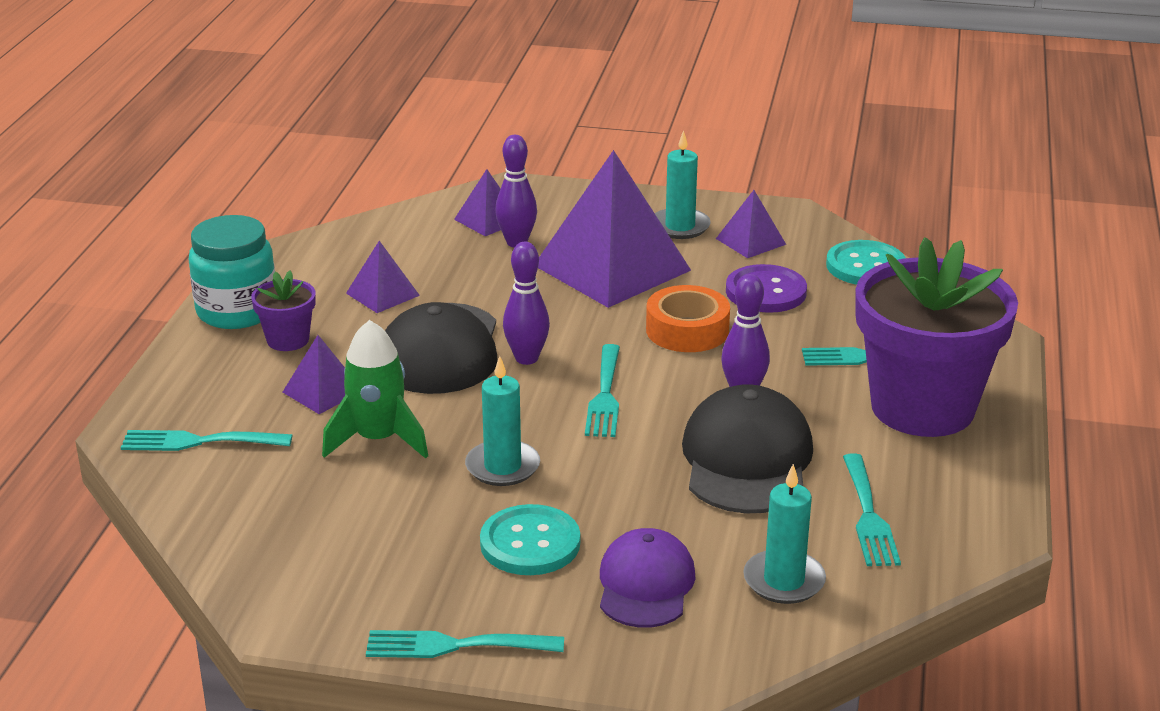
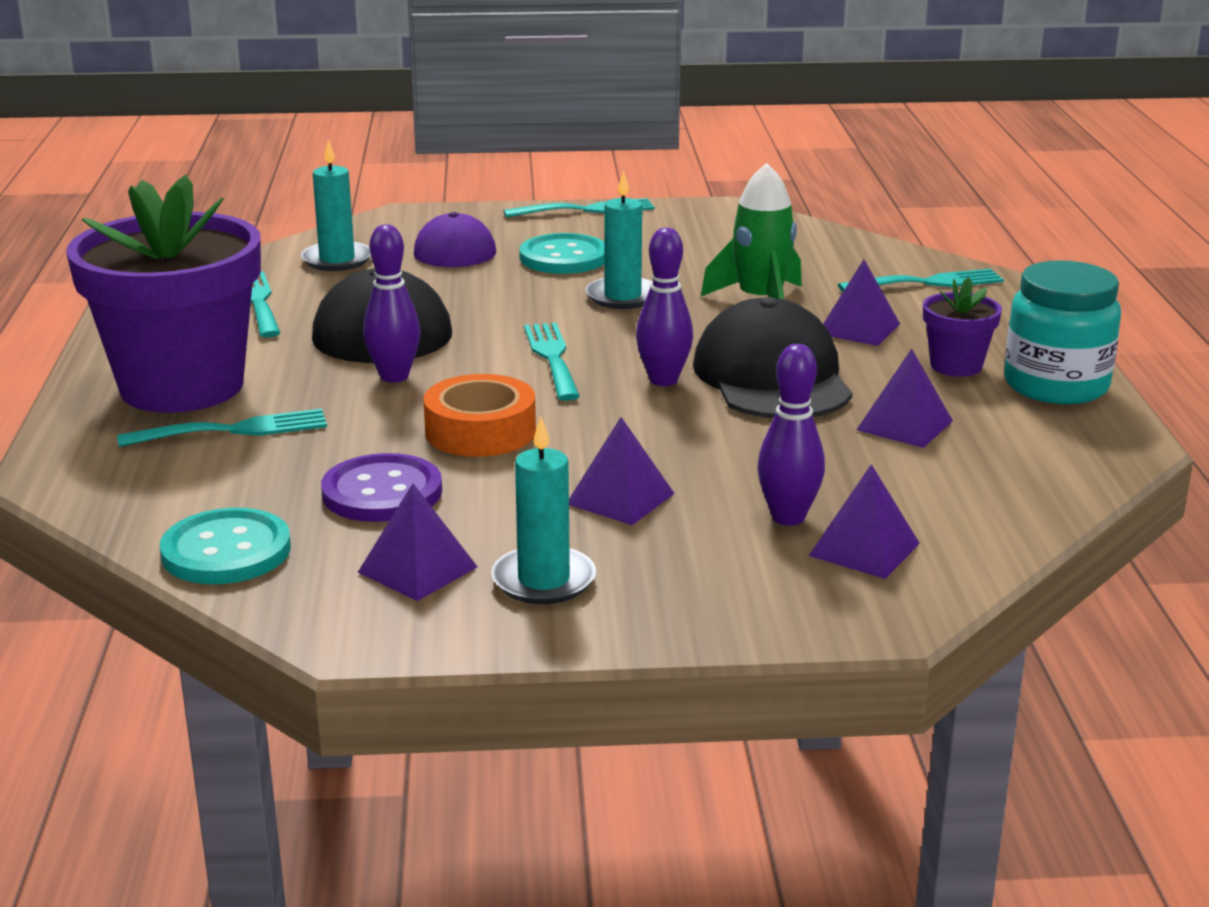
camera: 165 degrees right, 5 degrees down
(612, 267) = (620, 498): purple pyramid -> purple pyramid, size x0.46

